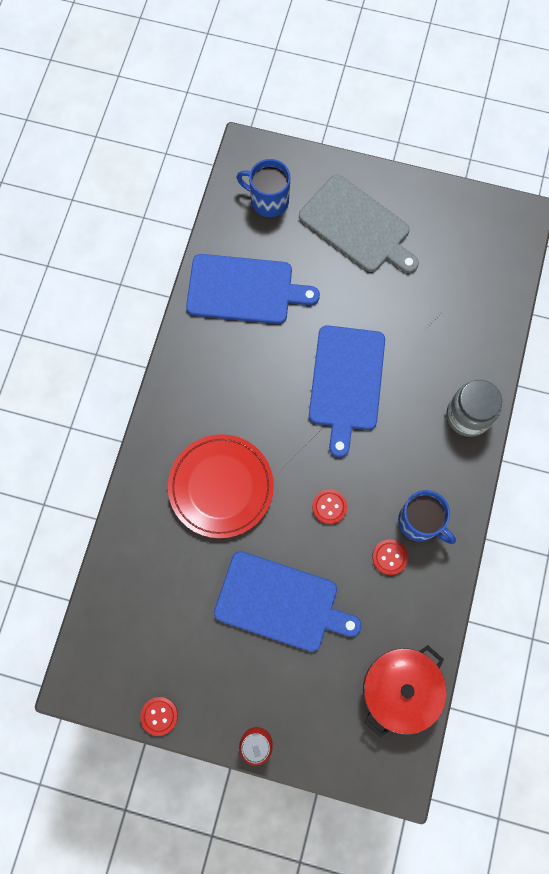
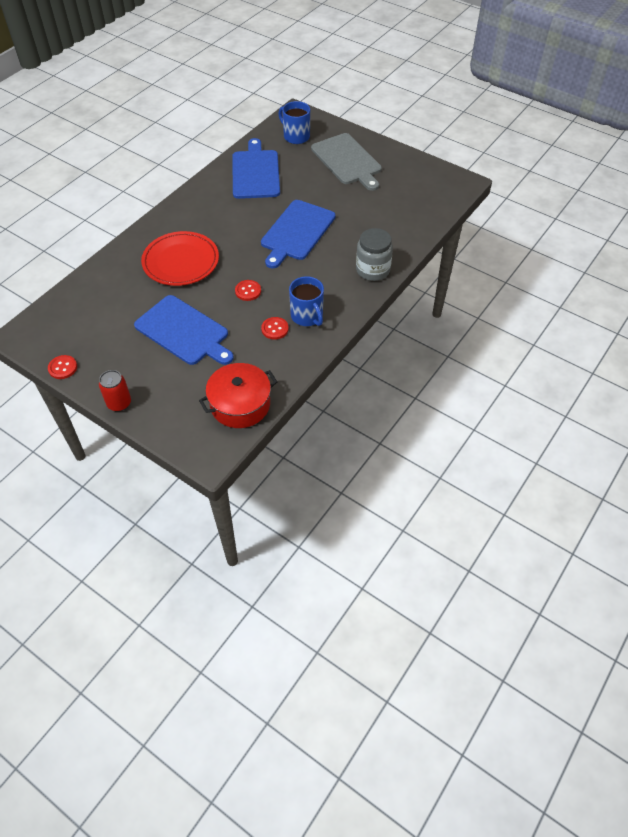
camera: 20 degrees right, 20 degrees down
(244, 289) = (255, 172): blue cutting board -> blue cutting board turned 120 degrees counterclockwise

